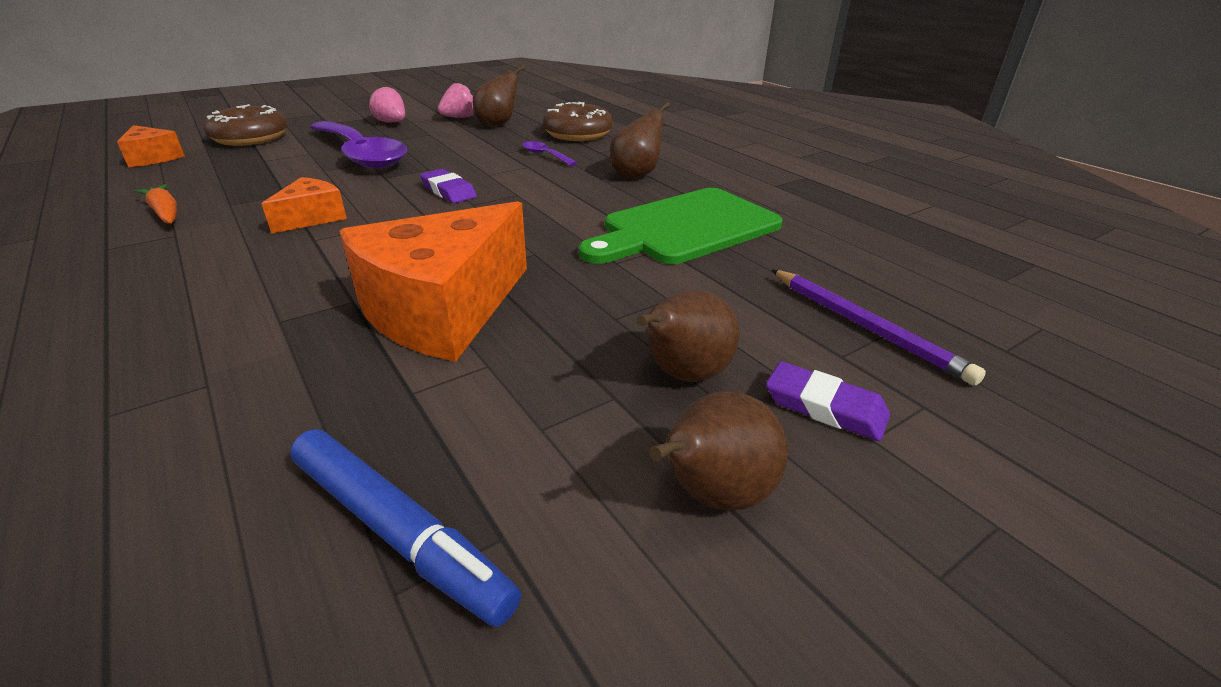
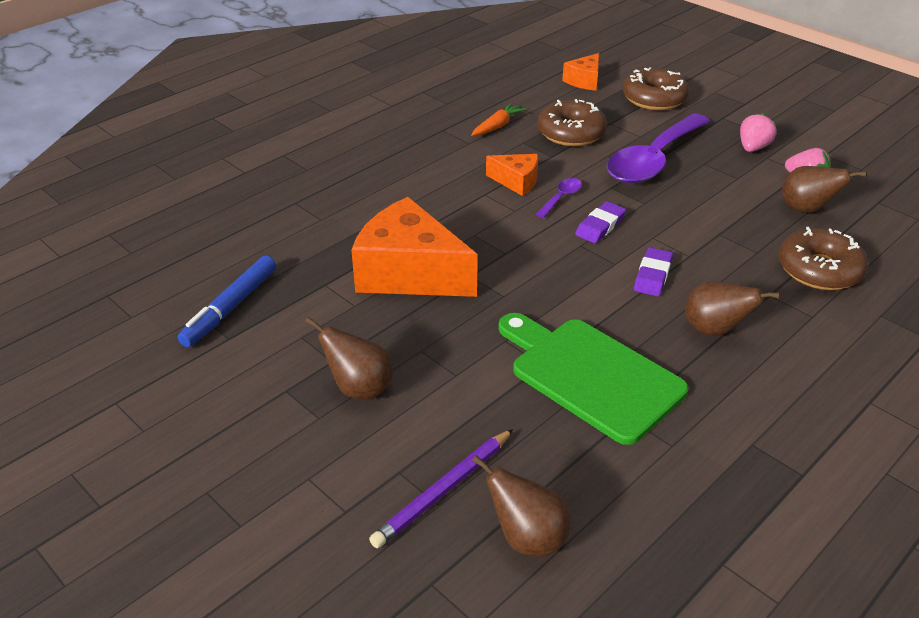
camera: 80 degrees right, 5 degrees up
(253, 178) = (571, 133): none -> brown donut
(545, 155) = (727, 260): purple spoon -> purple spoon (561, 198)
(712, 495) = (257, 405): brown pear -> brown pear (527, 538)
(825, 407) = (336, 457): purple eraser -> purple eraser (653, 275)

